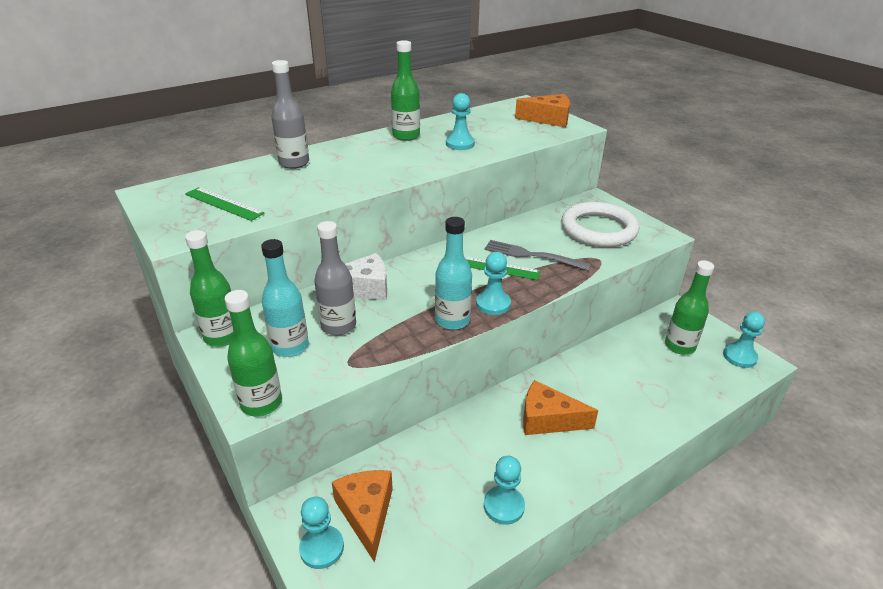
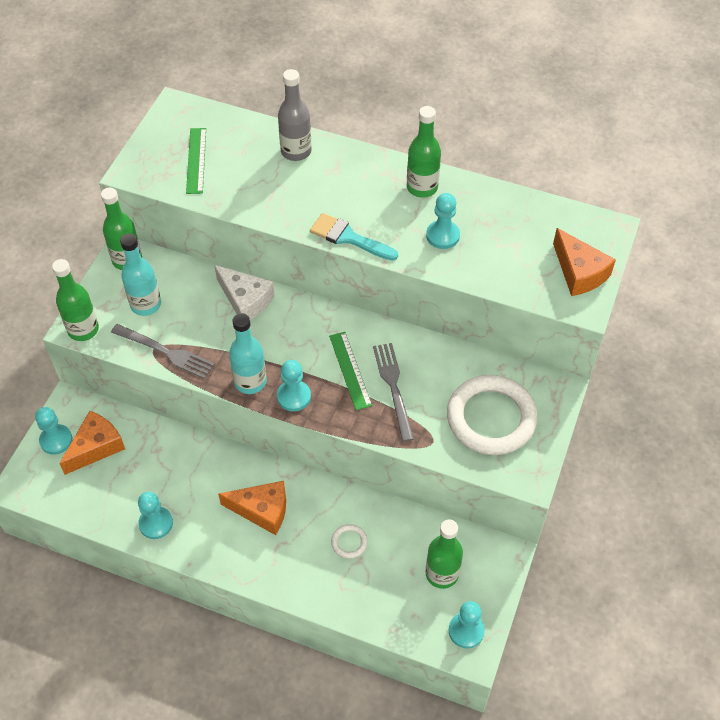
camera: 55 degrees right, 20 degrees up
(338, 326) = (189, 316): grey bottle -> none
(361, 357) = (166, 352): none -> grey fork
(412, 173) = (348, 237): none -> turquoise brush
(548, 419) = (262, 510): orange cheese -> orange cheese turned 120 degrees clockwise
(618, 381) = (349, 542): none -> white ring

